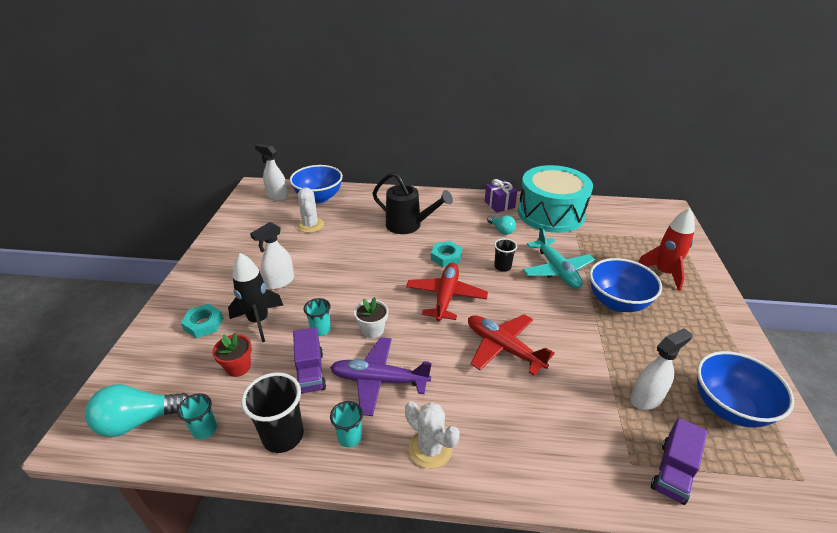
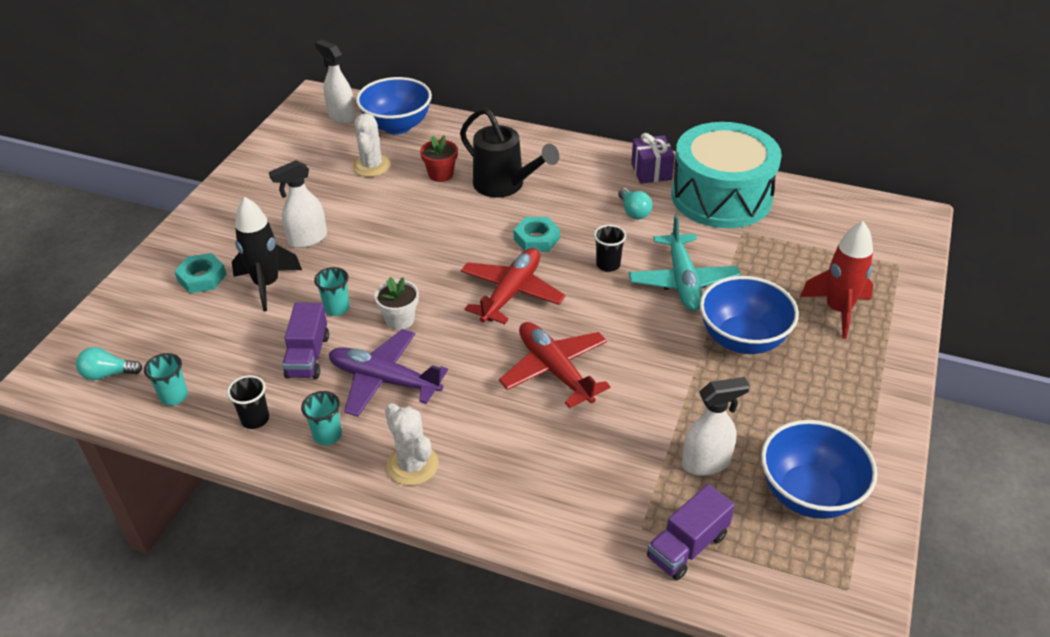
camera: 15 degrees right, 5 degrees up
(139, 421) = (108, 374): turquoise light bulb -> turquoise light bulb, size x0.59
(238, 367) = (228, 335): red flower pot -> red flower pot (441, 174)
(283, 436) = (255, 419): black cup -> black cup, size x0.59

